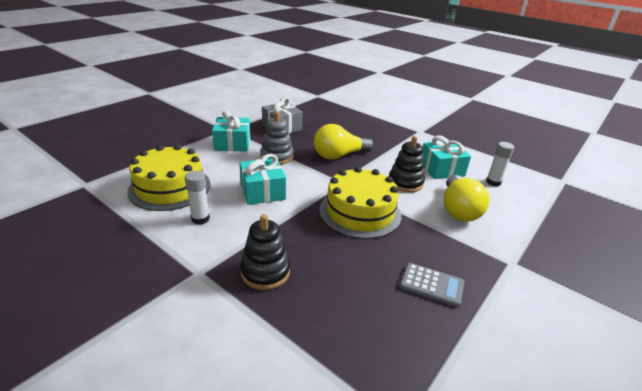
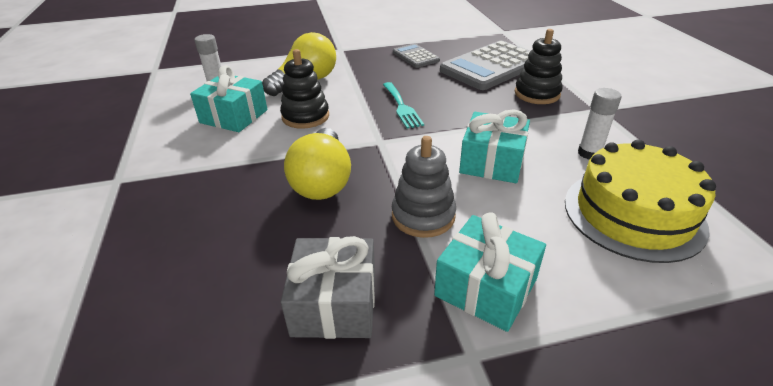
camera: 140 degrees left, 5 degrees up
(339, 155) = (322, 181): yellow light bulb -> yellow light bulb turned 75 degrees clockwise
(340, 303) = (491, 66): none -> grey calculator
(360, 212) = (402, 107): yellow cake -> turquoise fork

